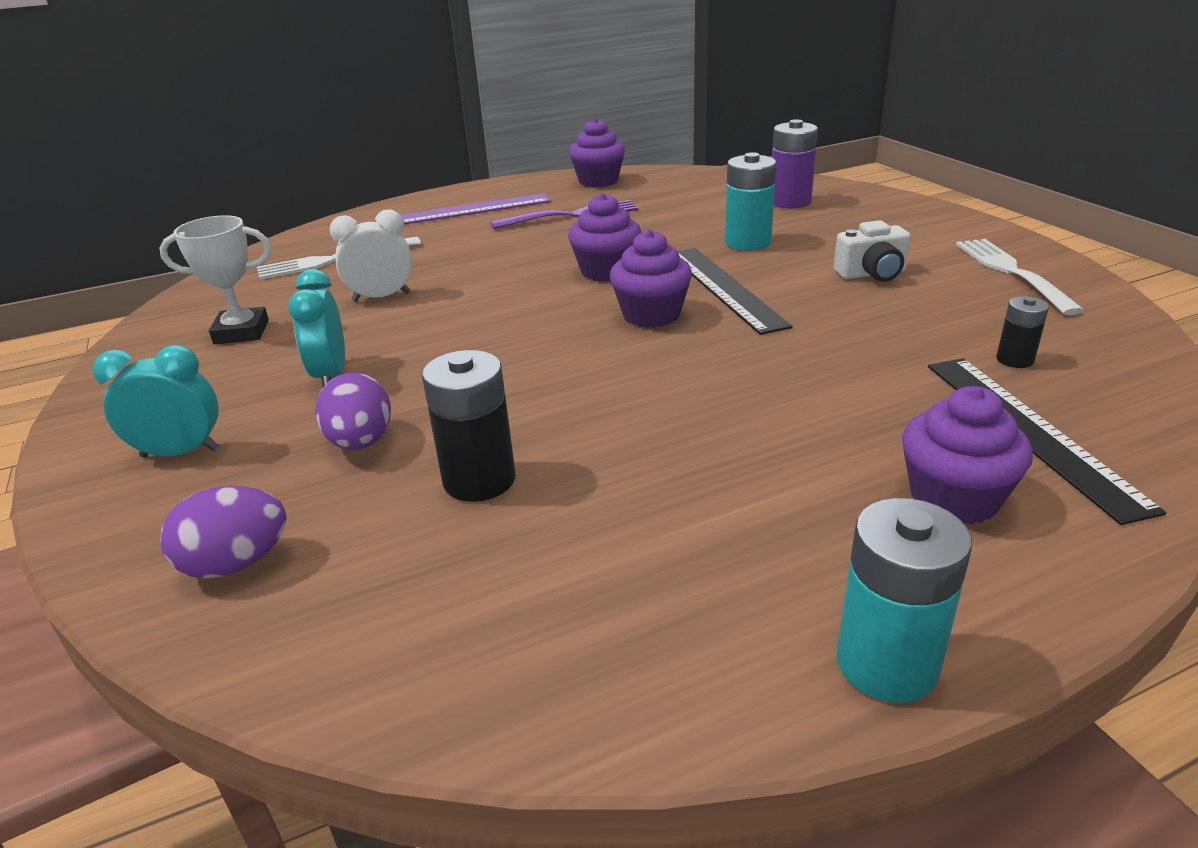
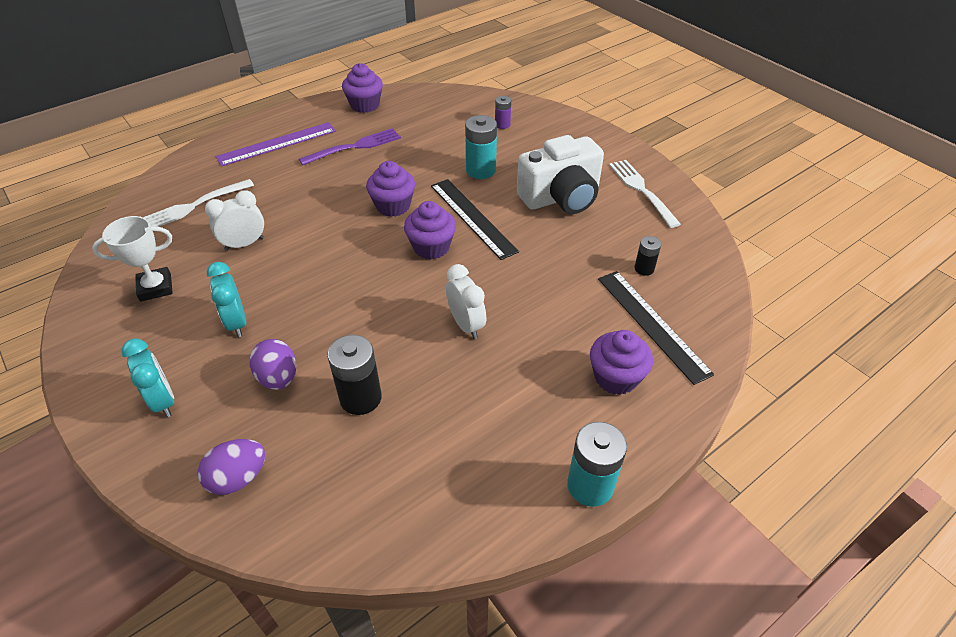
camera: 15 degrees left, 15 degrees up
(180, 453) = (163, 400): turquoise clock -> turquoise clock turned 75 degrees clockwise
(684, 405) = (466, 325): none -> white clock
(790, 202) = (502, 125): purple battery -> purple battery, size x0.56
(872, 274) = (561, 197): white camera -> white camera, size x1.90

